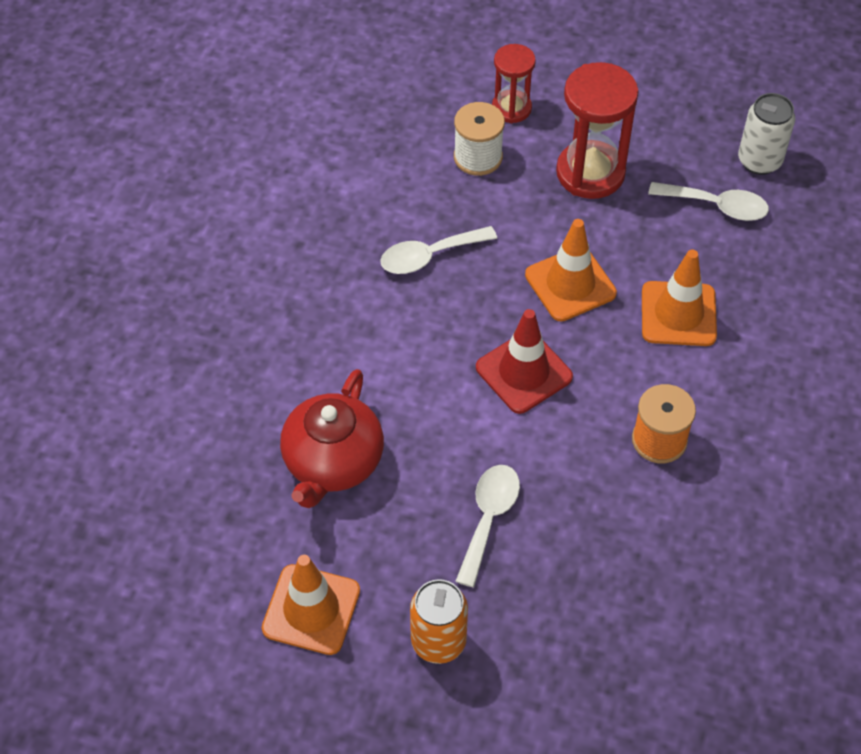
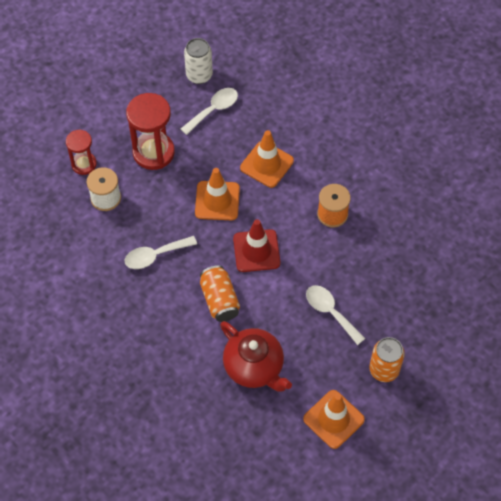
camera: 60 degrees left, 5 degrees up
(412, 366) = (220, 300): none -> orange can
(429, 256) = (155, 255): white spoon -> white spoon turned 60 degrees clockwise

